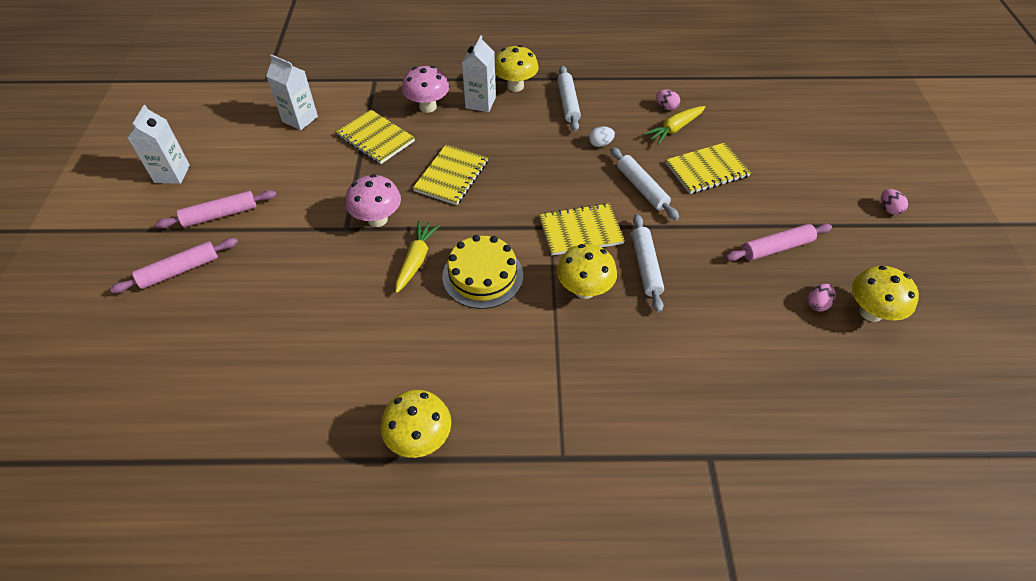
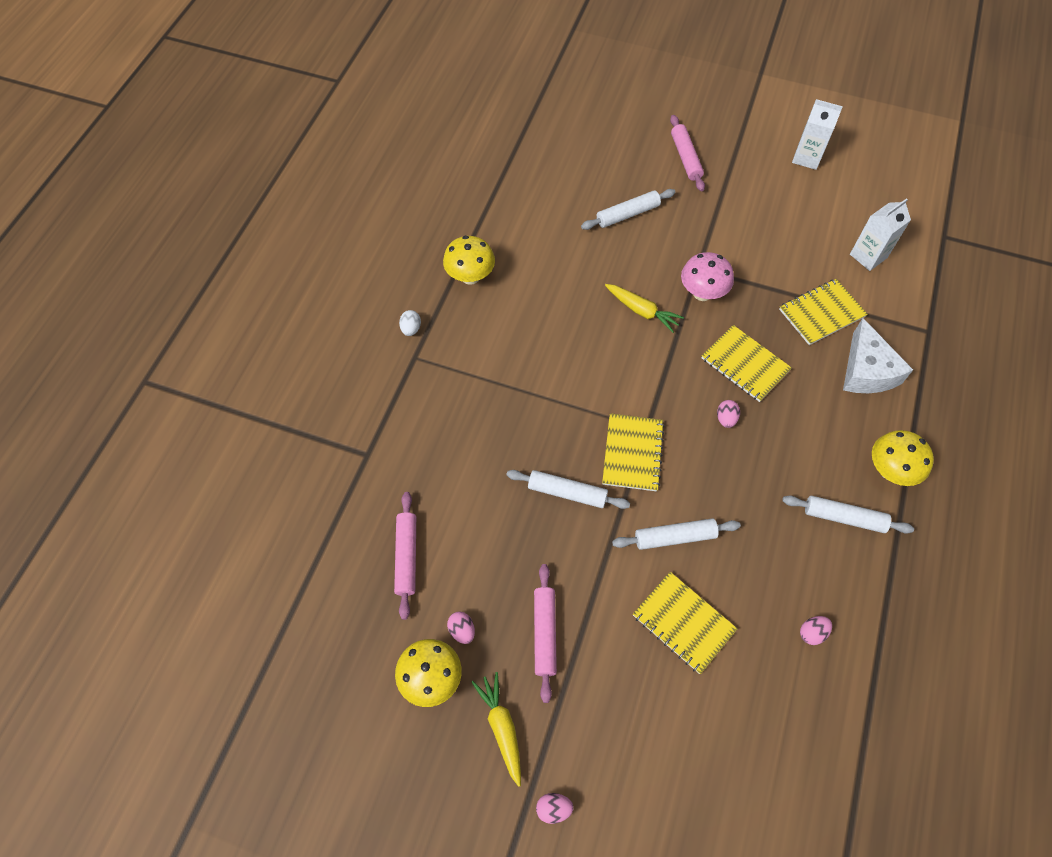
camera: 110 degrees right, 10 degrees up
(220, 215) = (743, 186): pink rolling pin -> pink rolling pin (406, 556)
(280, 303) = (627, 214): none -> white rolling pin
(428, 107) = (866, 371): pink mushroom -> white cheese
(480, 103) = (864, 424): white carton -> none
(482, 275) = (606, 355): yellow cake -> none
(514, 178) = (726, 419): none -> pink egg
(584, 290) = (560, 429): yellow mushroom -> none
(600, 144) = (759, 524): white egg -> white egg (411, 329)
(674, 129) = (766, 622): yellow carrot -> yellow carrot (502, 727)
(706, 170) = (683, 623): yellow notebook -> yellow notebook turned 45 degrees counterclockwise

